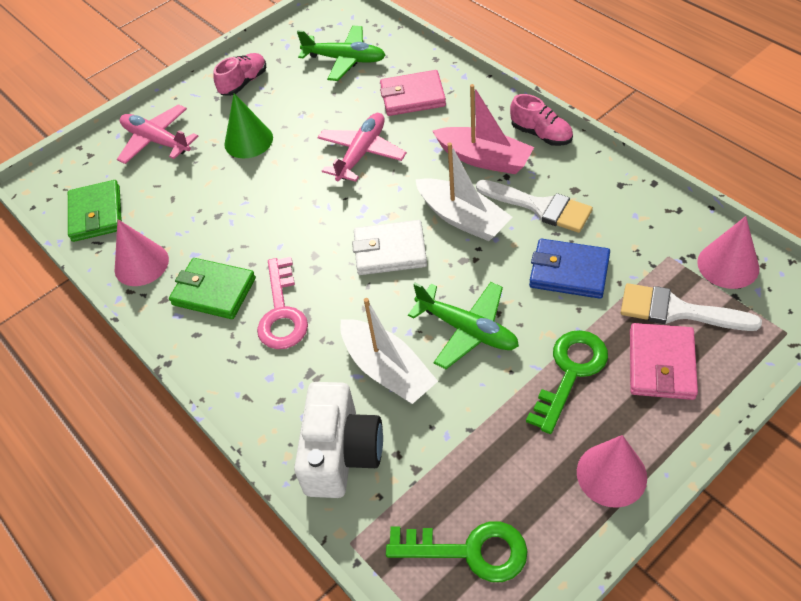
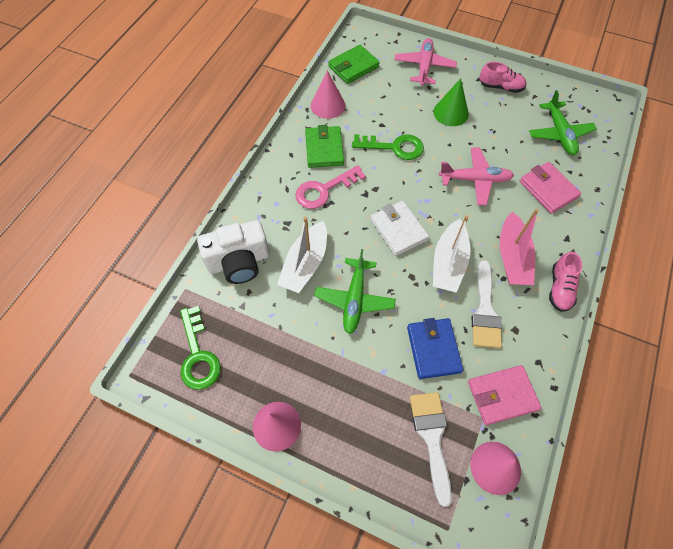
camera: 60 degrees right, 10 degrees up
(570, 373) = (346, 376): green key -> green key (394, 147)
(661, 364) = (378, 437): pink wallet -> pink wallet (502, 396)

